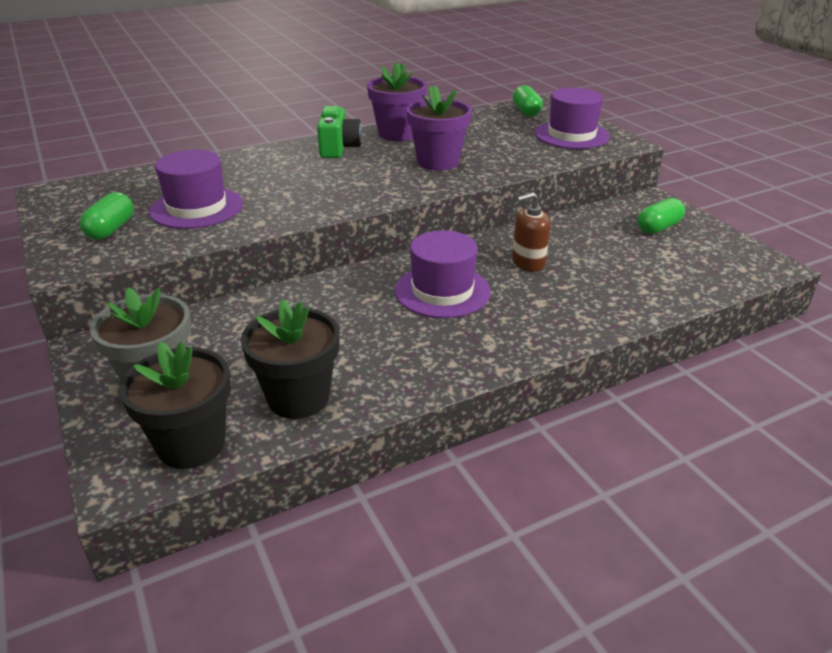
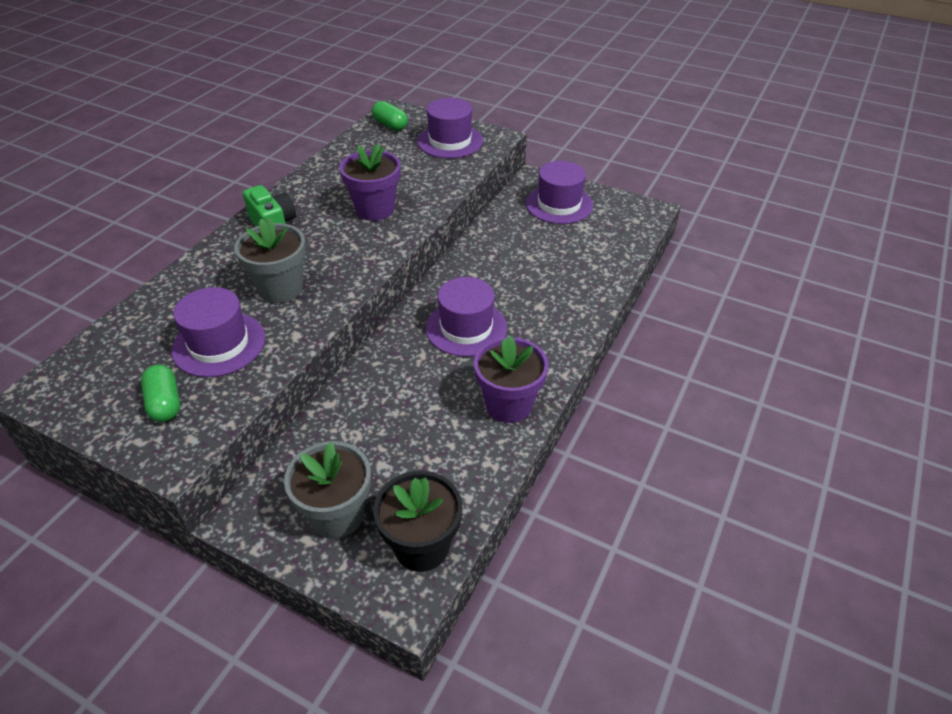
camera: 35 degrees left, 10 degrees up
(289, 189) = (281, 289): none -> grey flower pot
(298, 398) = (456, 469): black flower pot -> none
(397, 134) = (307, 189): purple flower pot -> purple flower pot (509, 405)
(528, 262) = (501, 274): brown soap dispenser -> none
(658, 228) = (559, 204): green capsule -> purple hat

